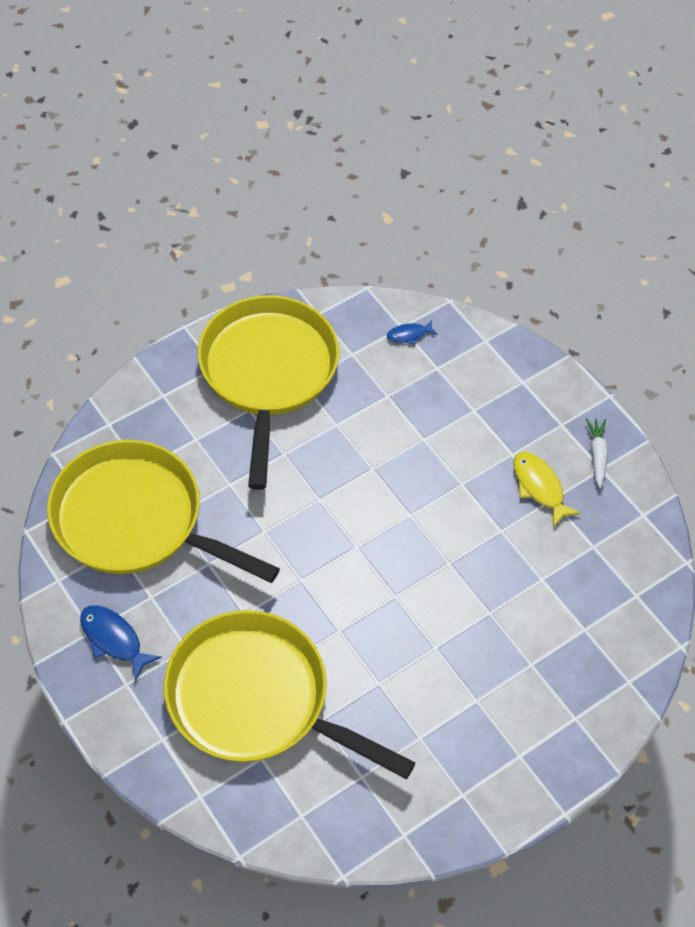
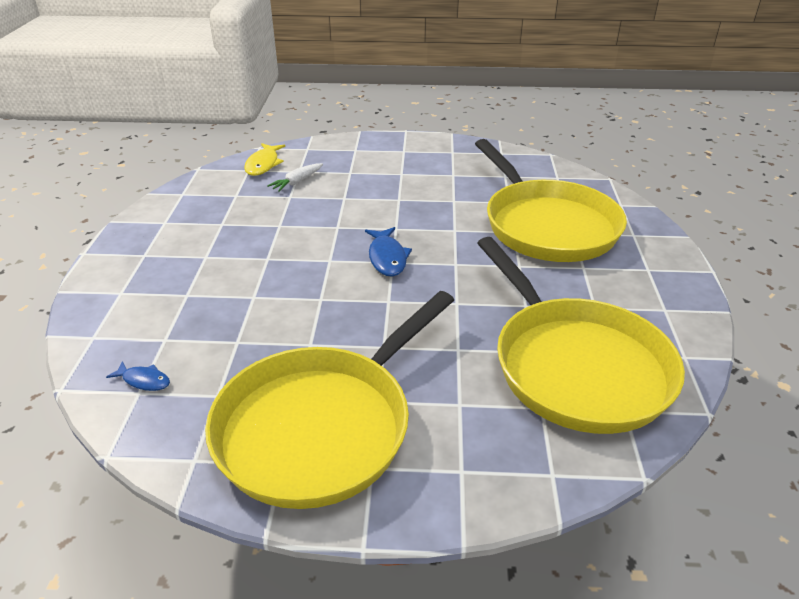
camera: 140 degrees left, 20 degrees down
(114, 639) = (645, 296): blue fish -> blue fish (387, 258)
(539, 487) = (219, 233): yellow fish -> yellow fish (263, 164)
(597, 455) = (154, 229): white carrot -> white carrot (297, 182)

